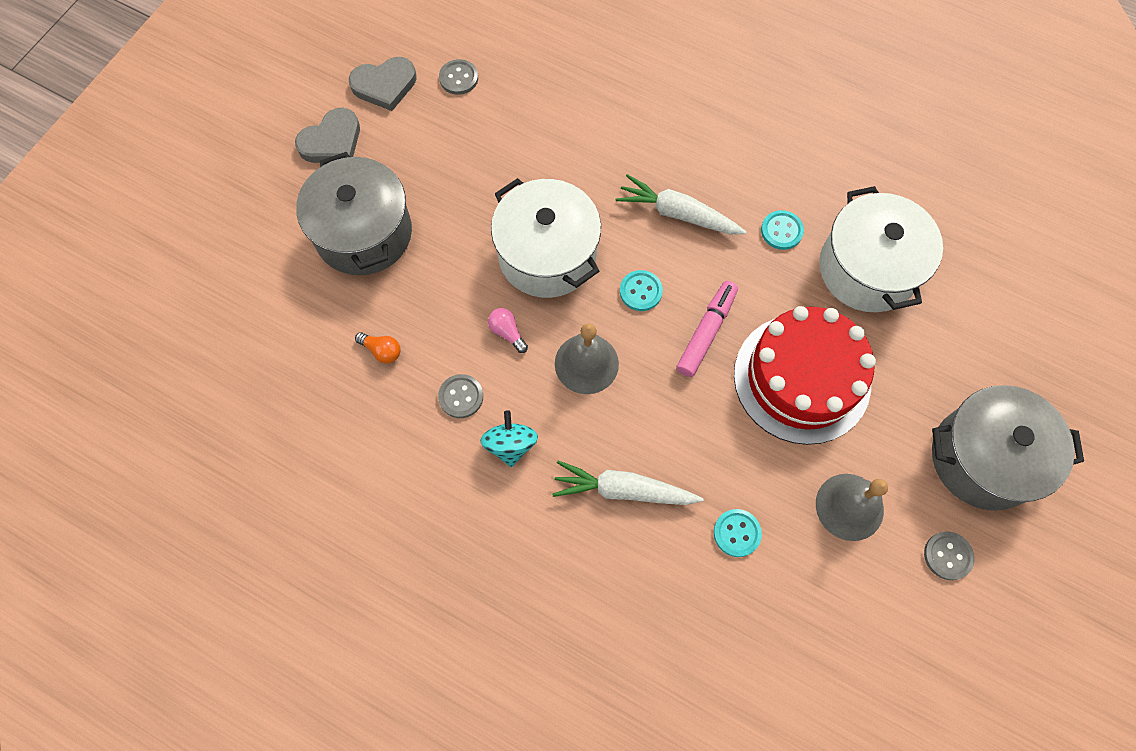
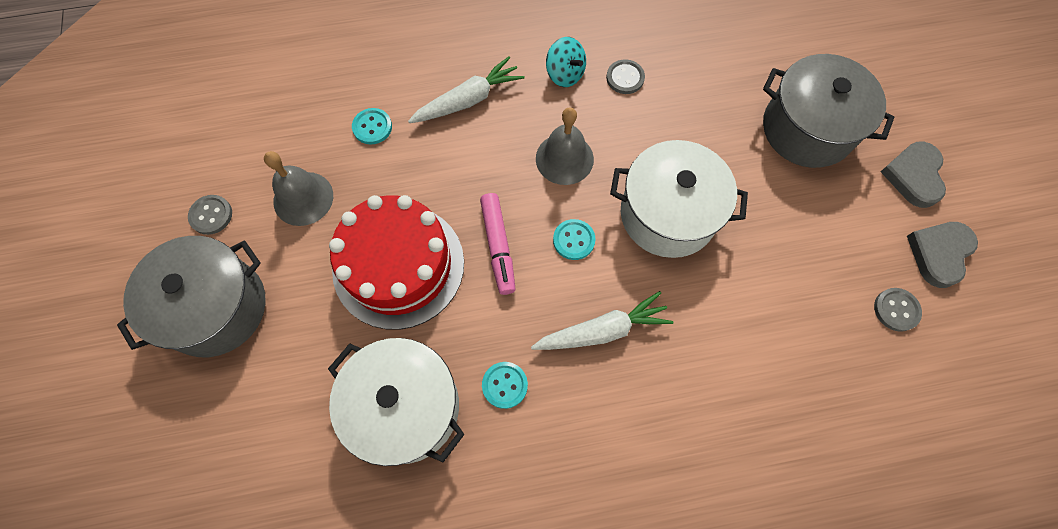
camera: 140 degrees right, 0 degrees up
(382, 351) = (704, 67): orange light bulb -> none
(507, 332) = (638, 138): pink light bulb -> none

